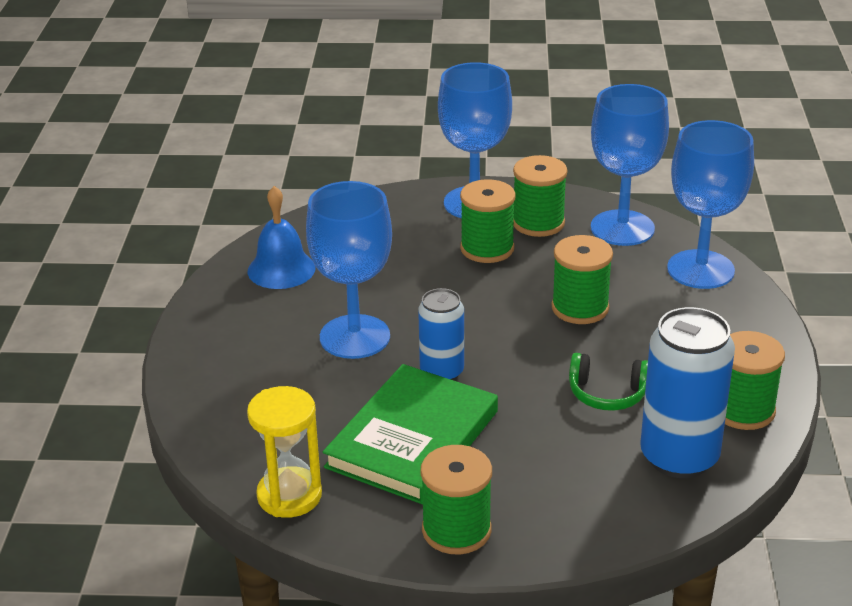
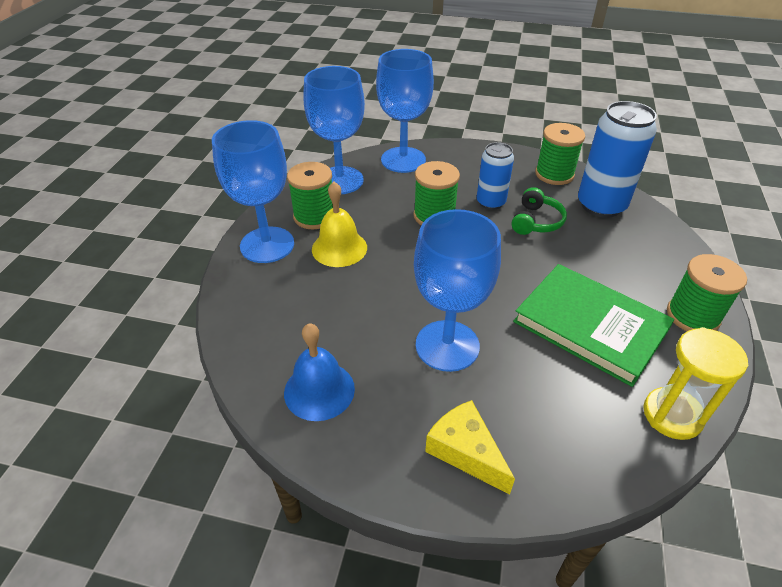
camera: 80 degrees left, 10 degrees up
(226, 358) = (465, 451): none -> yellow cheese
(442, 372) = (504, 297): blue can -> blue can (490, 202)
(487, 248) = (339, 248): green spool -> yellow bell

